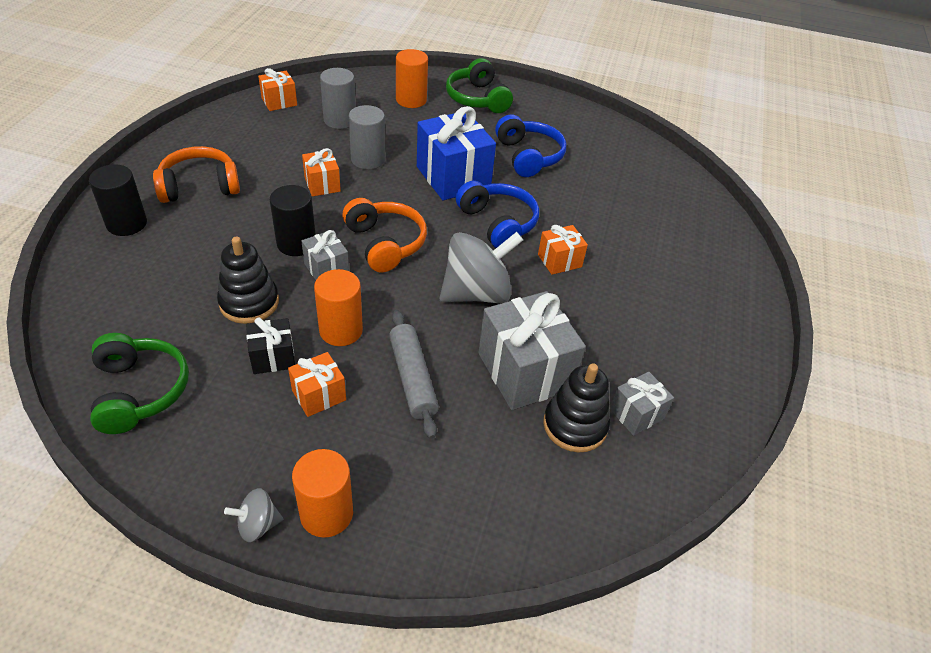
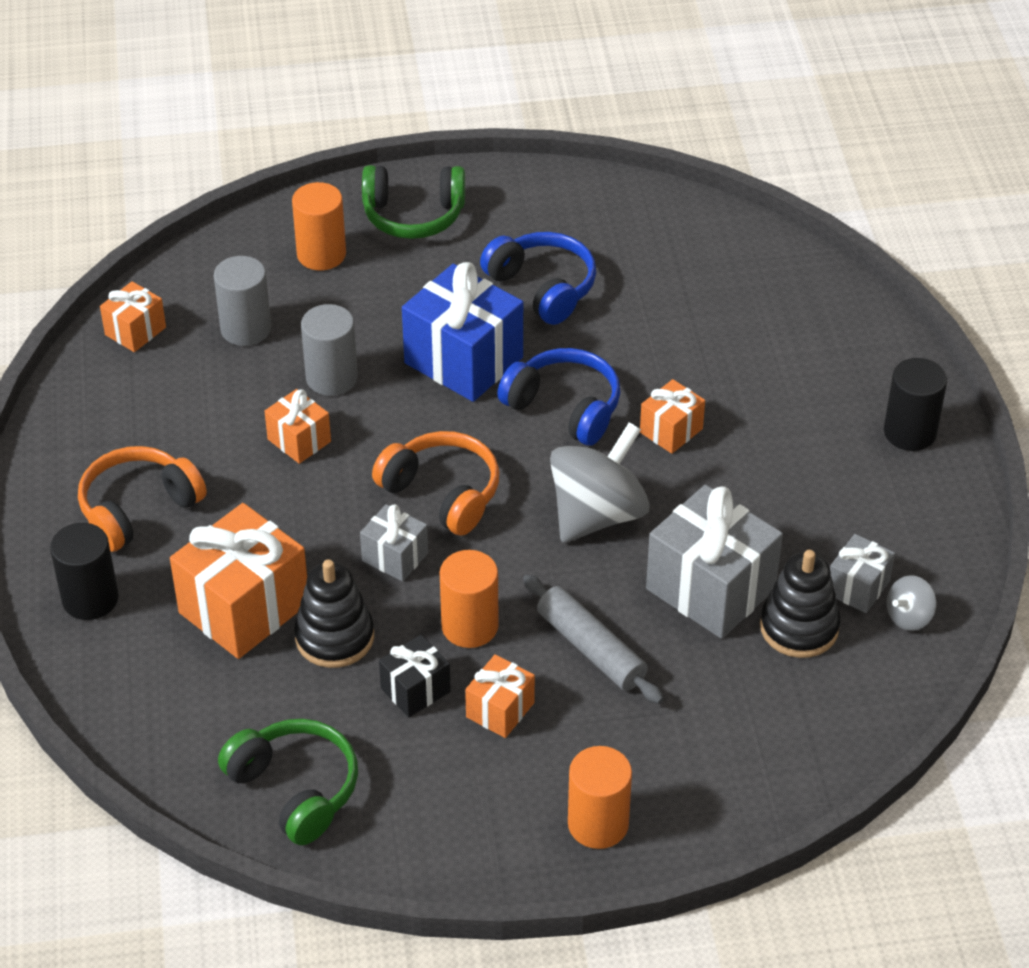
camera: 20 degrees left, 0 degrees up
(210, 263) = (244, 608): none -> orange gift
(258, 525) = (536, 863): grey spinning top -> grey spinning top (909, 617)
(296, 243) = (331, 538): black cylinder -> black cylinder (910, 432)
(477, 98) = (413, 215): green headphones -> green headphones turned 45 degrees counterclockwise

